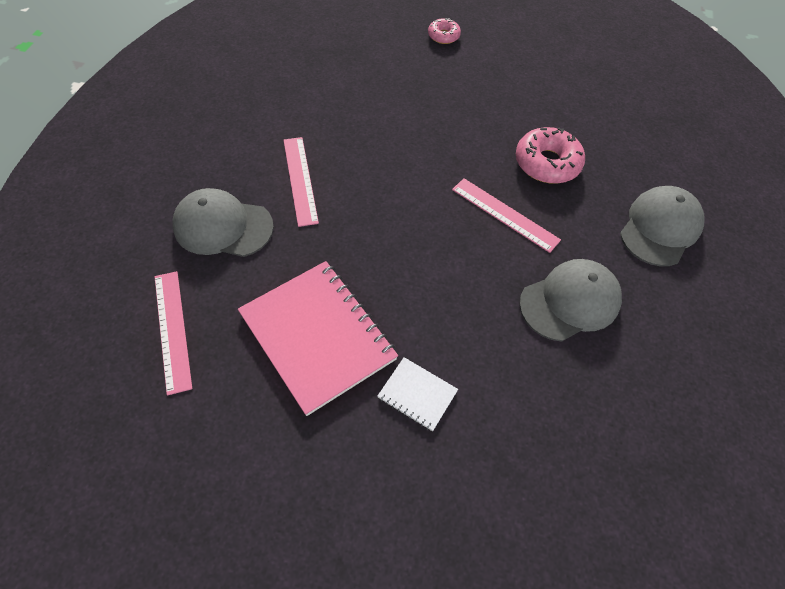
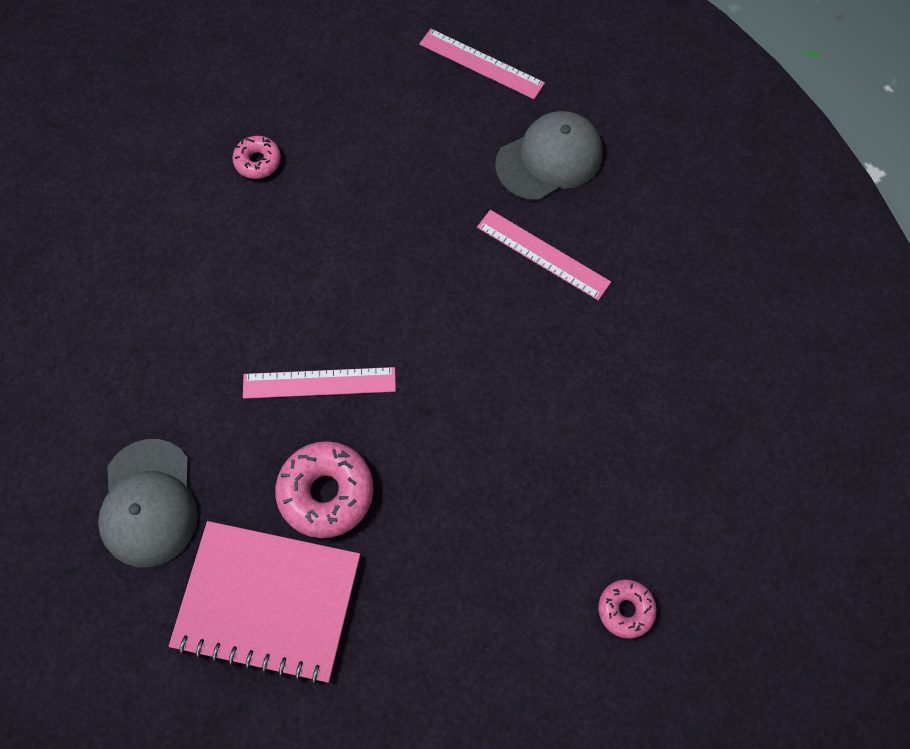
camera: 140 degrees right, 10 degrees up
(317, 336) = (373, 141): pink notebook -> pink notebook (268, 601)
(417, 394) = (258, 161): white notebook -> pink donut
(570, 301) = (190, 337): grey cap -> none

